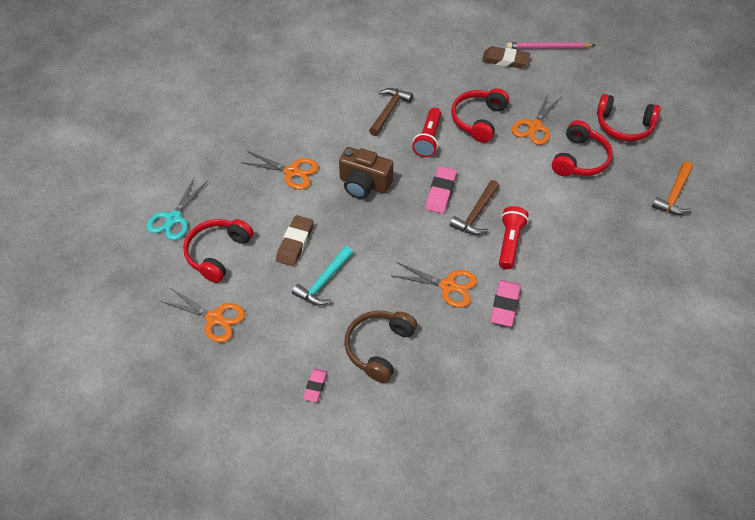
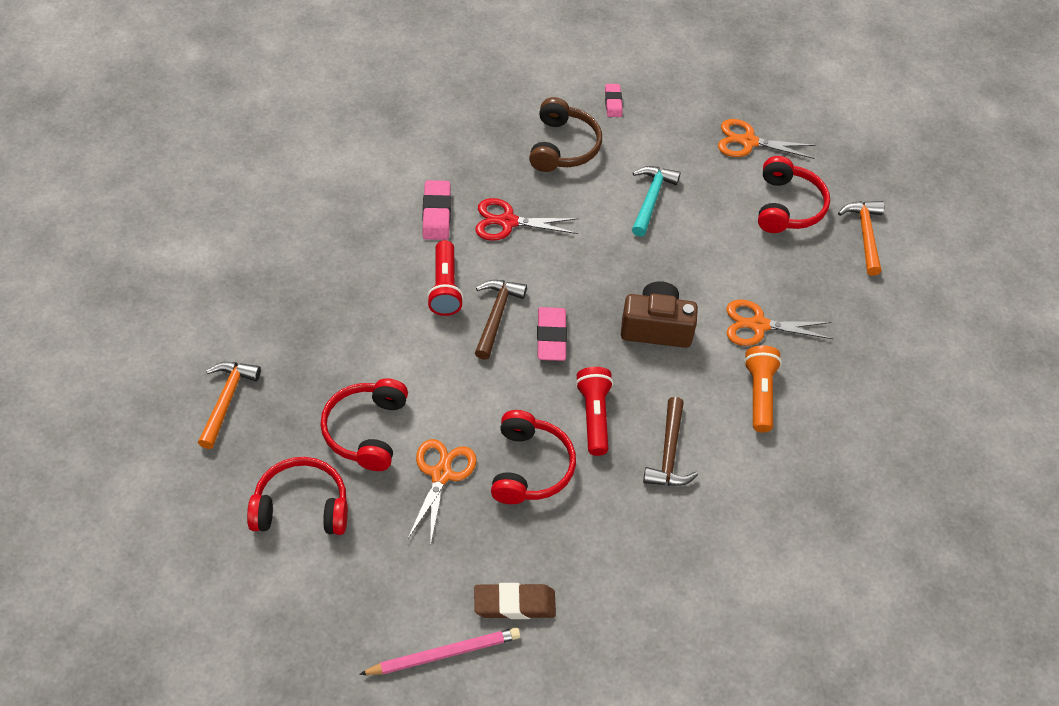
camera: 160 degrees right, 0 degrees up
(173, 218) = (865, 235): turquoise scissors -> orange hammer
(295, 243) = (705, 235): brown eraser -> none
(315, 131) = (759, 394): none -> orange flashlight
(448, 286) = (507, 222): orange scissors -> red scissors

